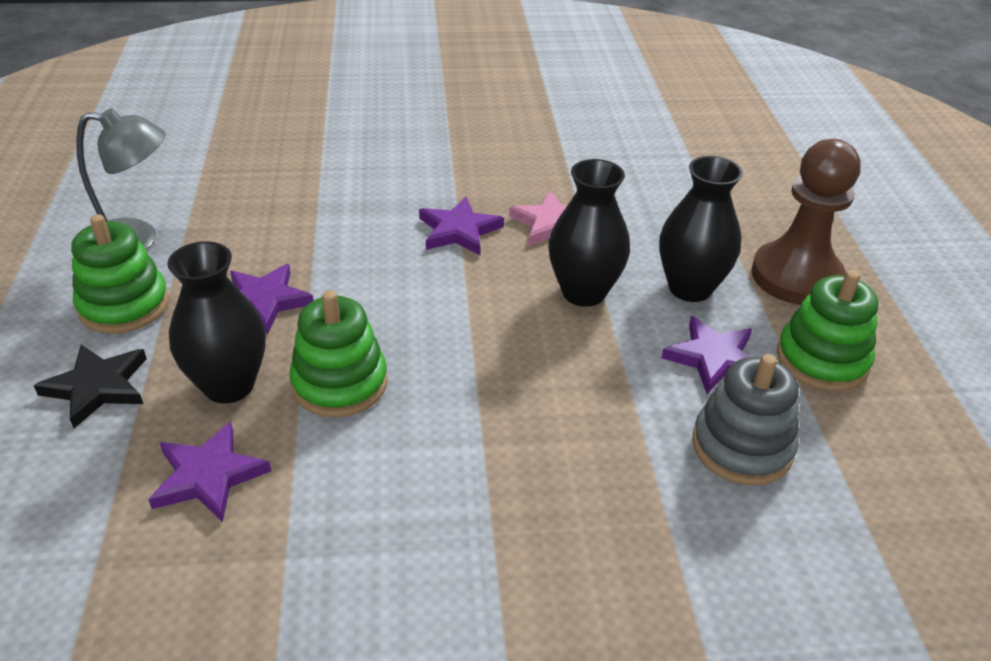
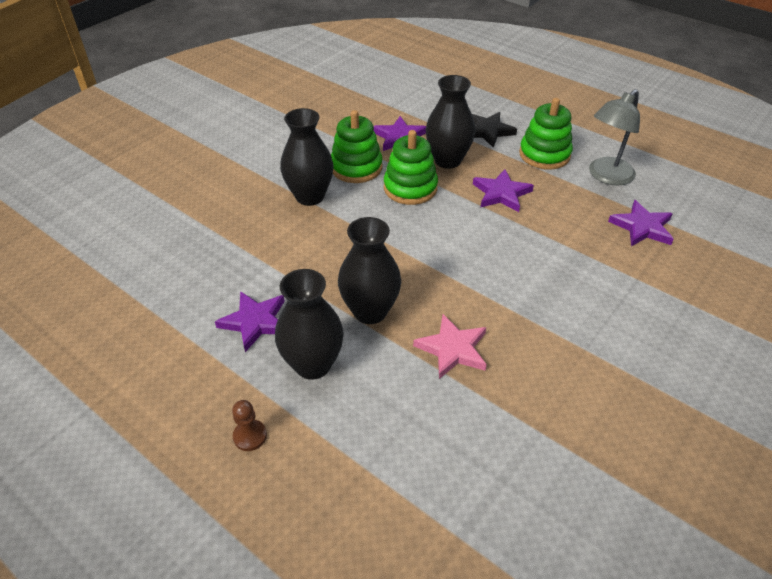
camera: 135 degrees right, 5 degrees up
(459, 230) = (492, 299): purple star -> purple star (642, 227)
(476, 472) = (310, 196): none -> black vase
(742, 447) = (202, 281): grey stacking toy -> none
(796, 276) = (250, 436): brown pawn -> brown pawn, size x0.40
(822, 360) = (189, 369): green stacking toy -> green stacking toy (356, 167)

